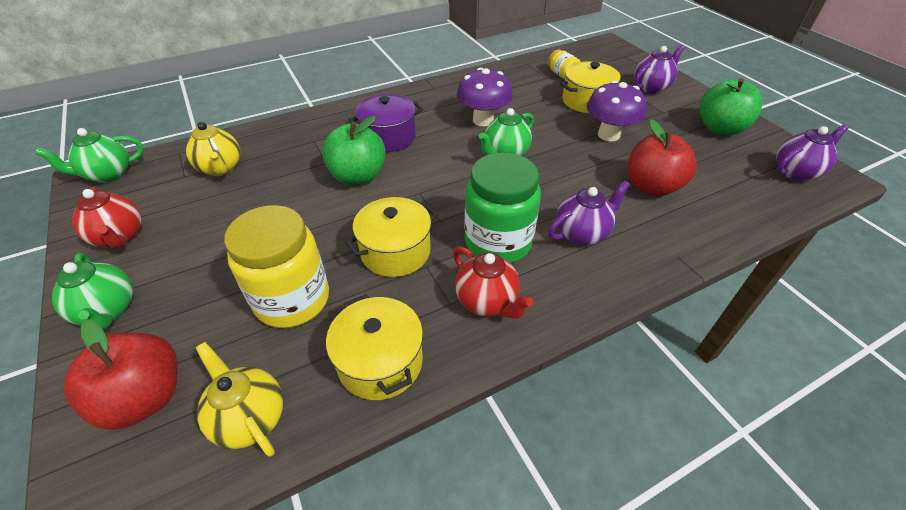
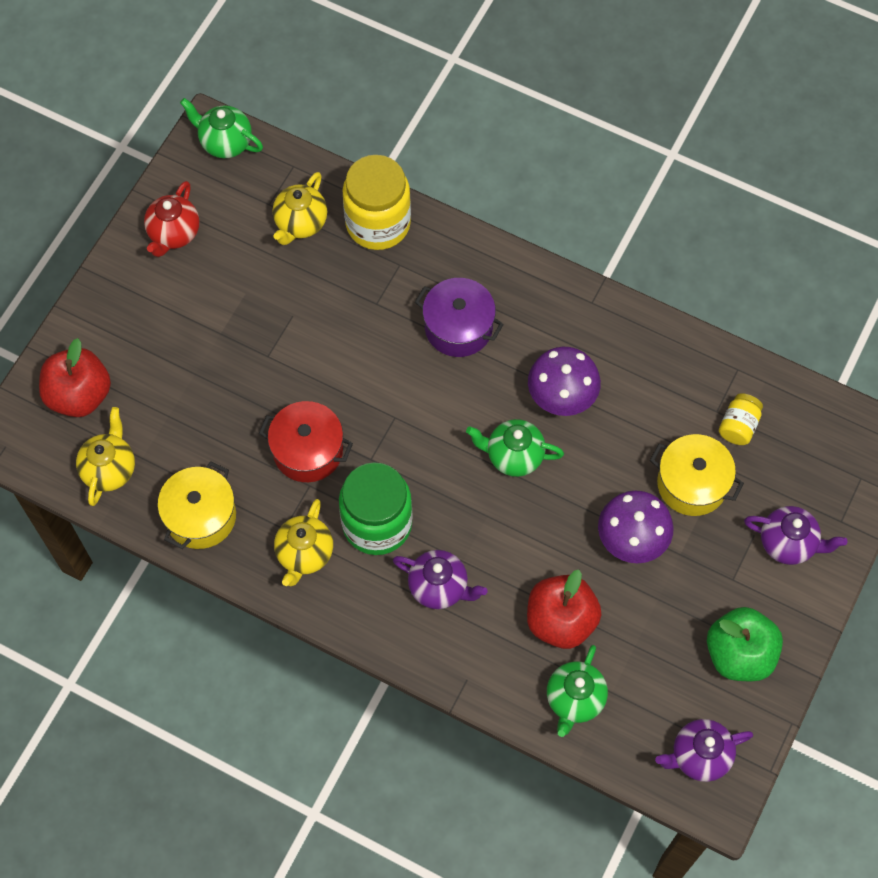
camera: 55 degrees right, 20 degrees up
(108, 311) = (114, 303): green teapot -> green teapot (574, 700)
(292, 300) = (209, 415): yellow jar -> yellow jar (378, 223)
(358, 176) = (377, 348): green apple -> none
(395, 252) = (308, 451): yellow pot -> red pot
(487, 302) = (304, 554): red teapot -> yellow teapot
(796, 172) = (699, 756): purple teapot -> purple teapot turned 135 degrees clockwise

